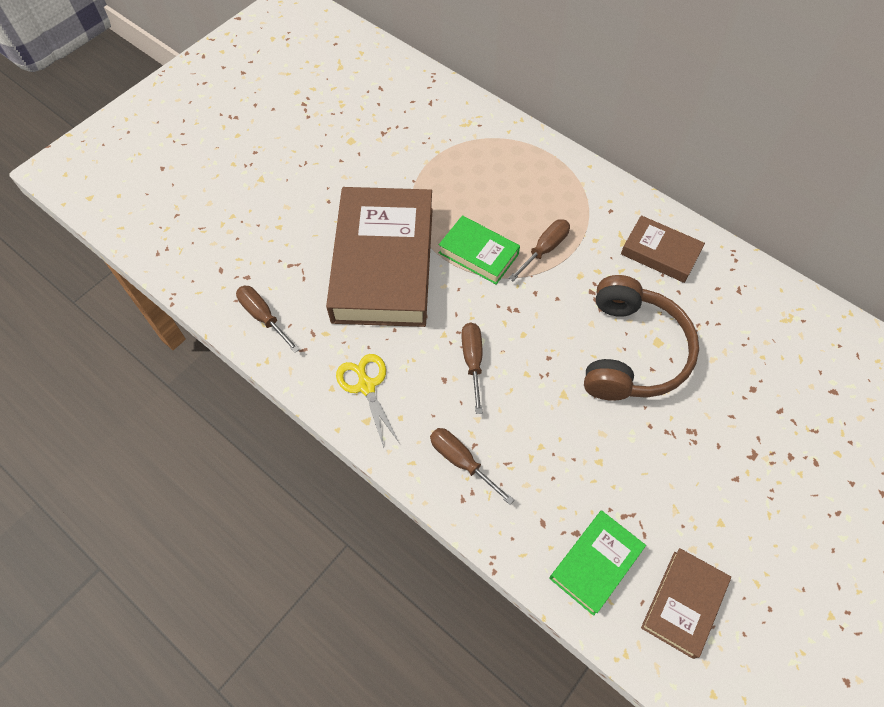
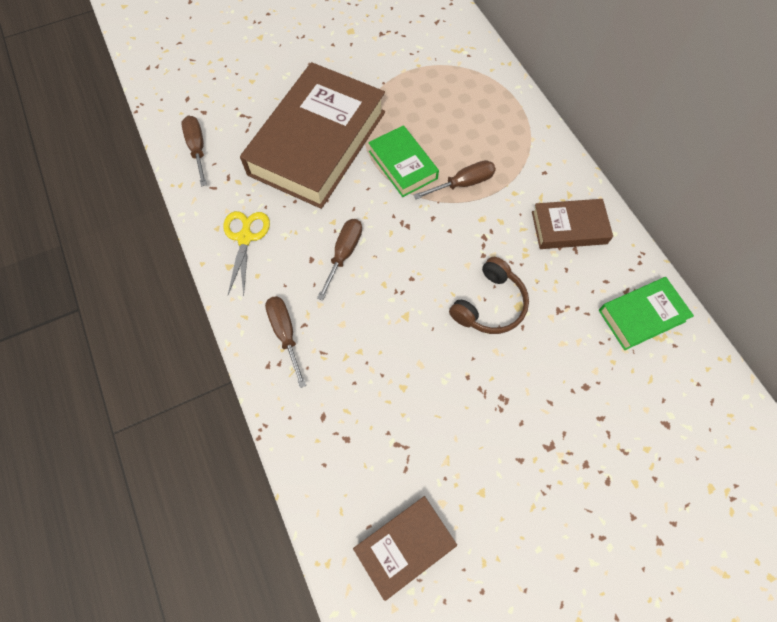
camera: 25 degrees right, 5 degrees up
(595, 563) = (347, 473): green book -> green book (641, 315)
(632, 352) = (489, 304): brown headphones -> brown headphones, size x0.61
(660, 253) = (569, 228): brown book -> brown book turned 60 degrees counterclockwise

